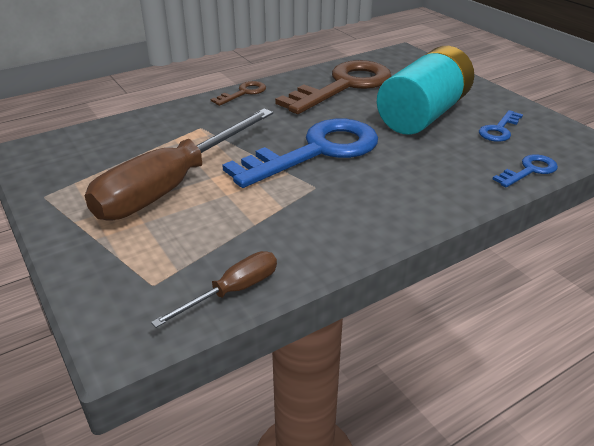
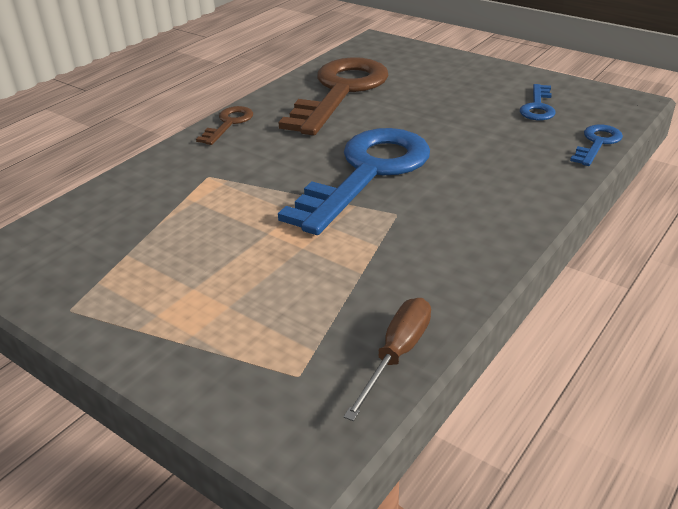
camera: 20 degrees left, 0 degrees up
(172, 186) = (229, 254): brown screwdriver -> none
(423, 114) = (450, 107): turquoise battery -> none

